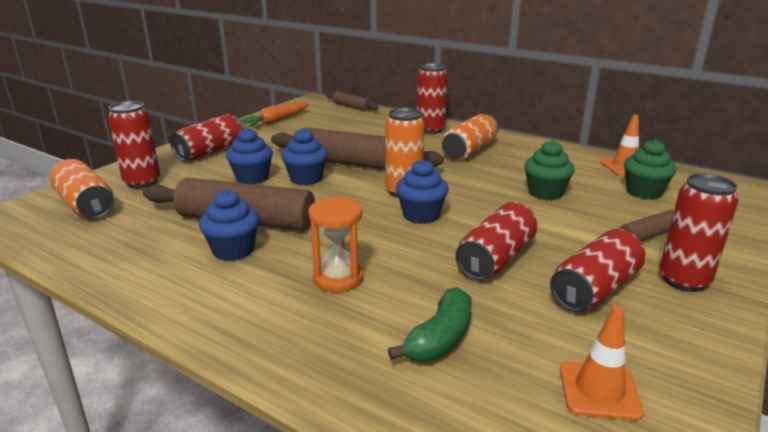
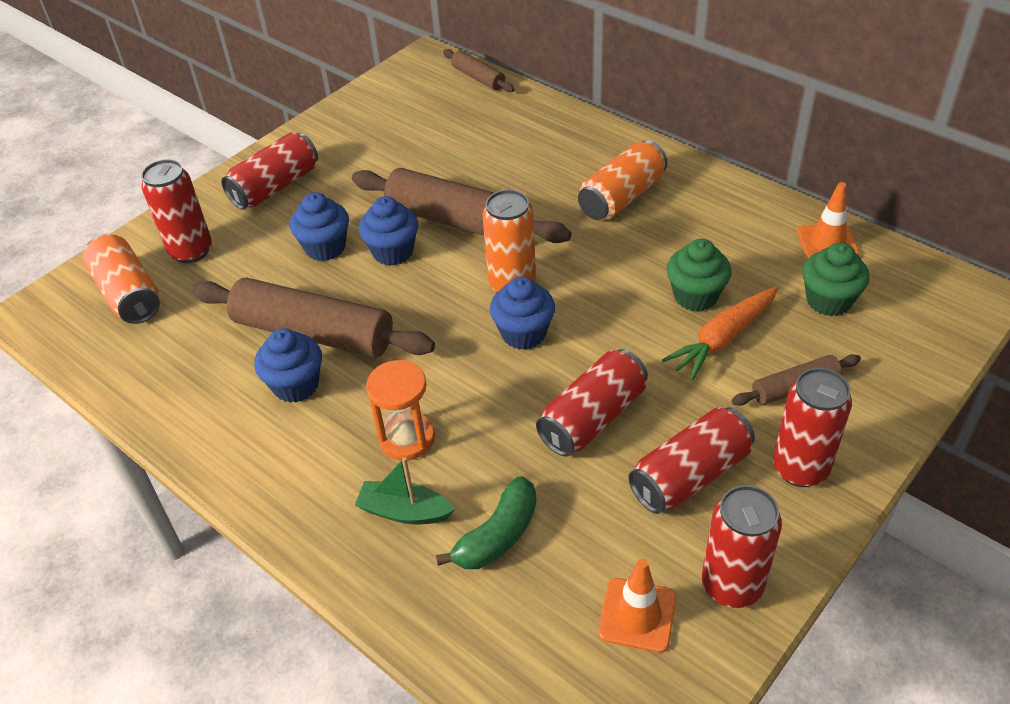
camera: 10 degrees right, 20 degrees up
(275, 121) = (365, 114): orange carrot -> orange carrot (723, 339)
(346, 326) = (404, 511): none -> green boat
(430, 130) = (580, 143): red can -> red can (732, 585)

